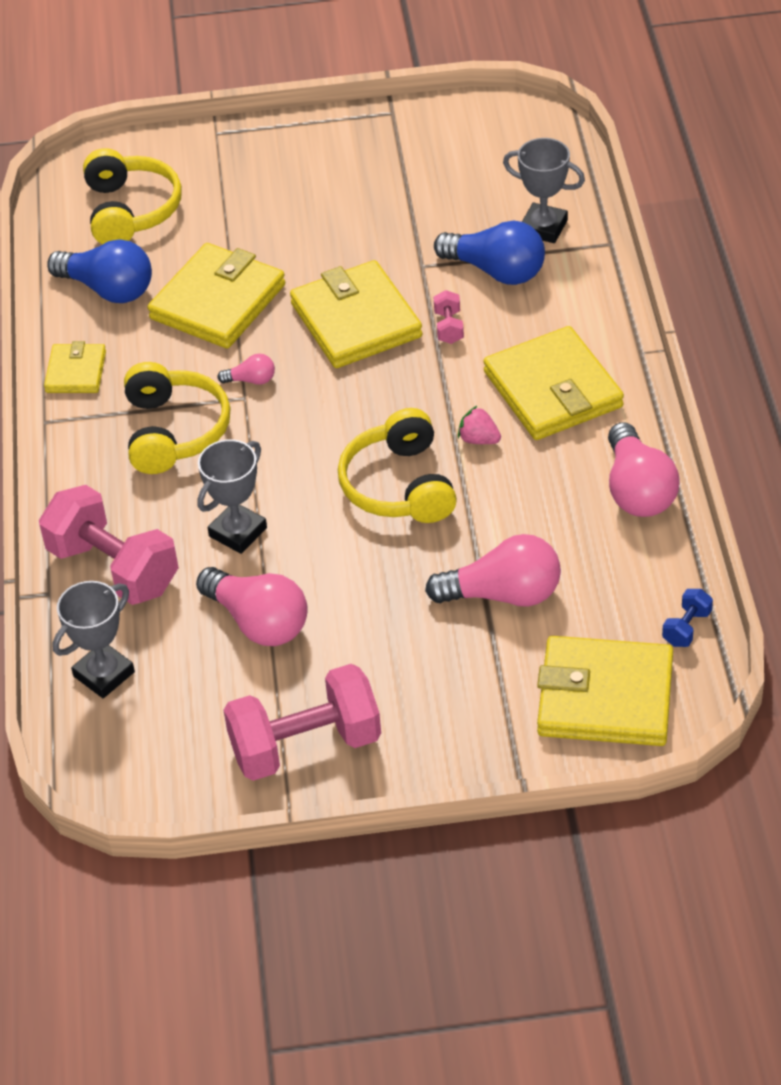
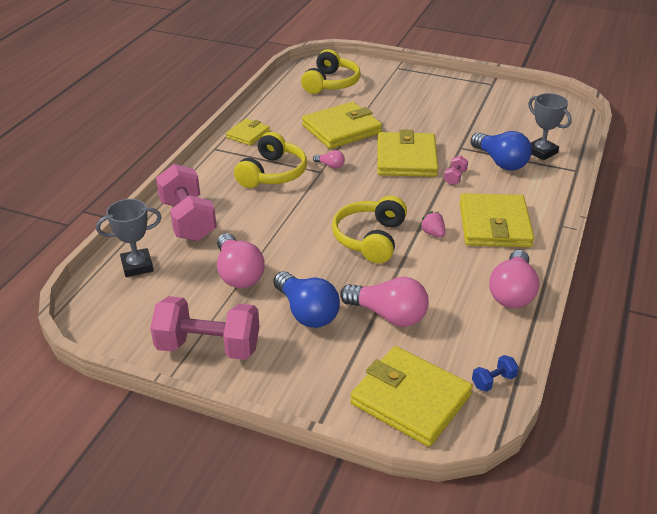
camera: 25 degrees right, 10 degrees down
(108, 289) = (293, 108): blue light bulb -> blue light bulb (306, 312)
(238, 532) = (265, 228): grey trophy -> none

